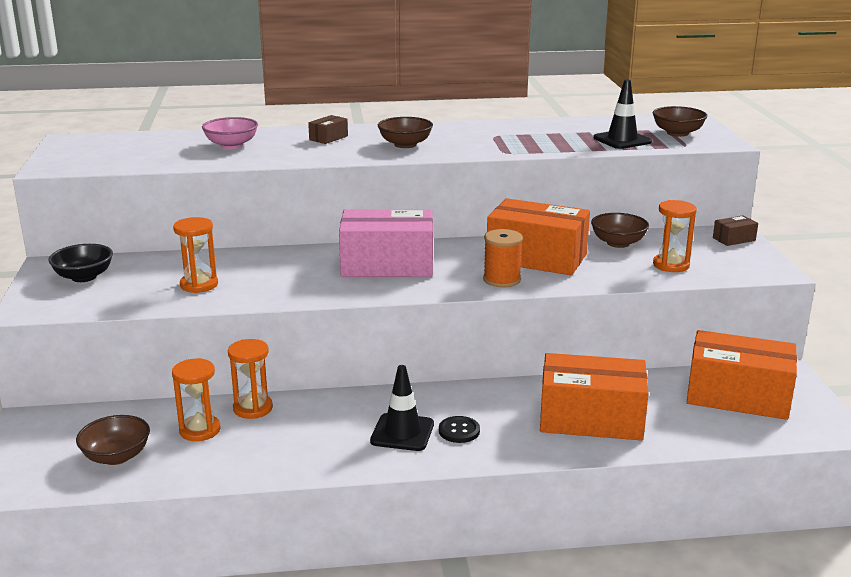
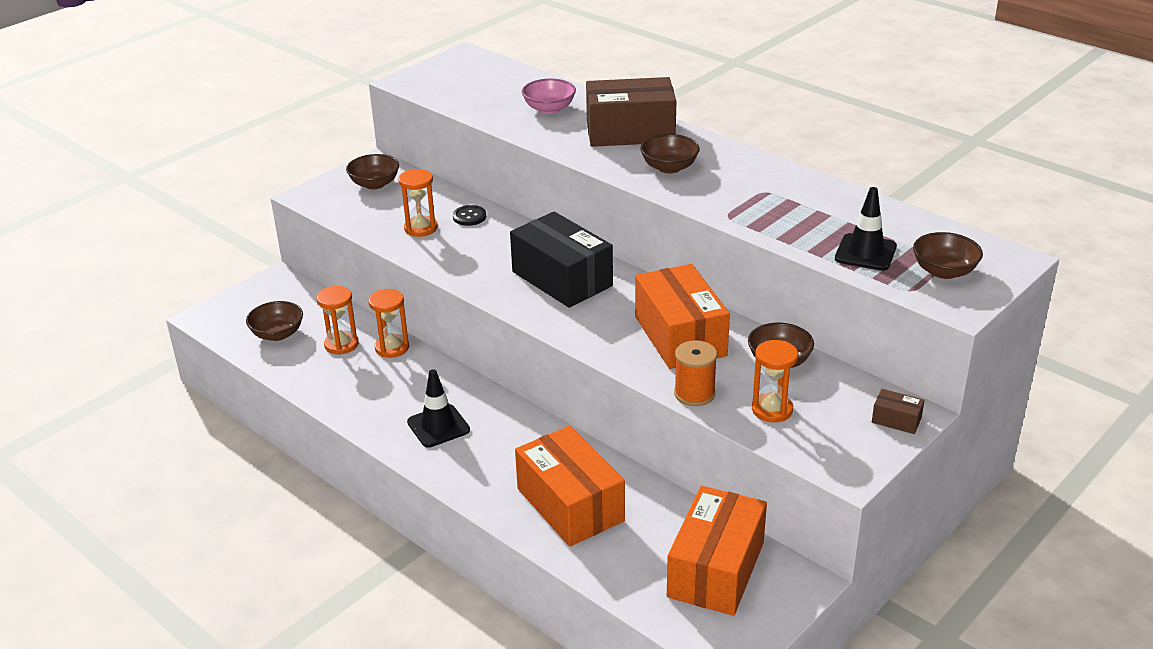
camera: 50 degrees right, 10 degrees up
(84, 277) = (374, 184): black bowl -> brown bowl
(328, 138) = (630, 132): brown box -> brown box, size x2.39
(387, 265) = (562, 279): pink box -> black box
(459, 431) = (472, 450): black button -> black button (469, 217)
(502, 279) = (611, 340): orange spool -> orange spool (694, 394)
(737, 396) = (716, 569): orange box -> orange box turned 45 degrees clockwise

